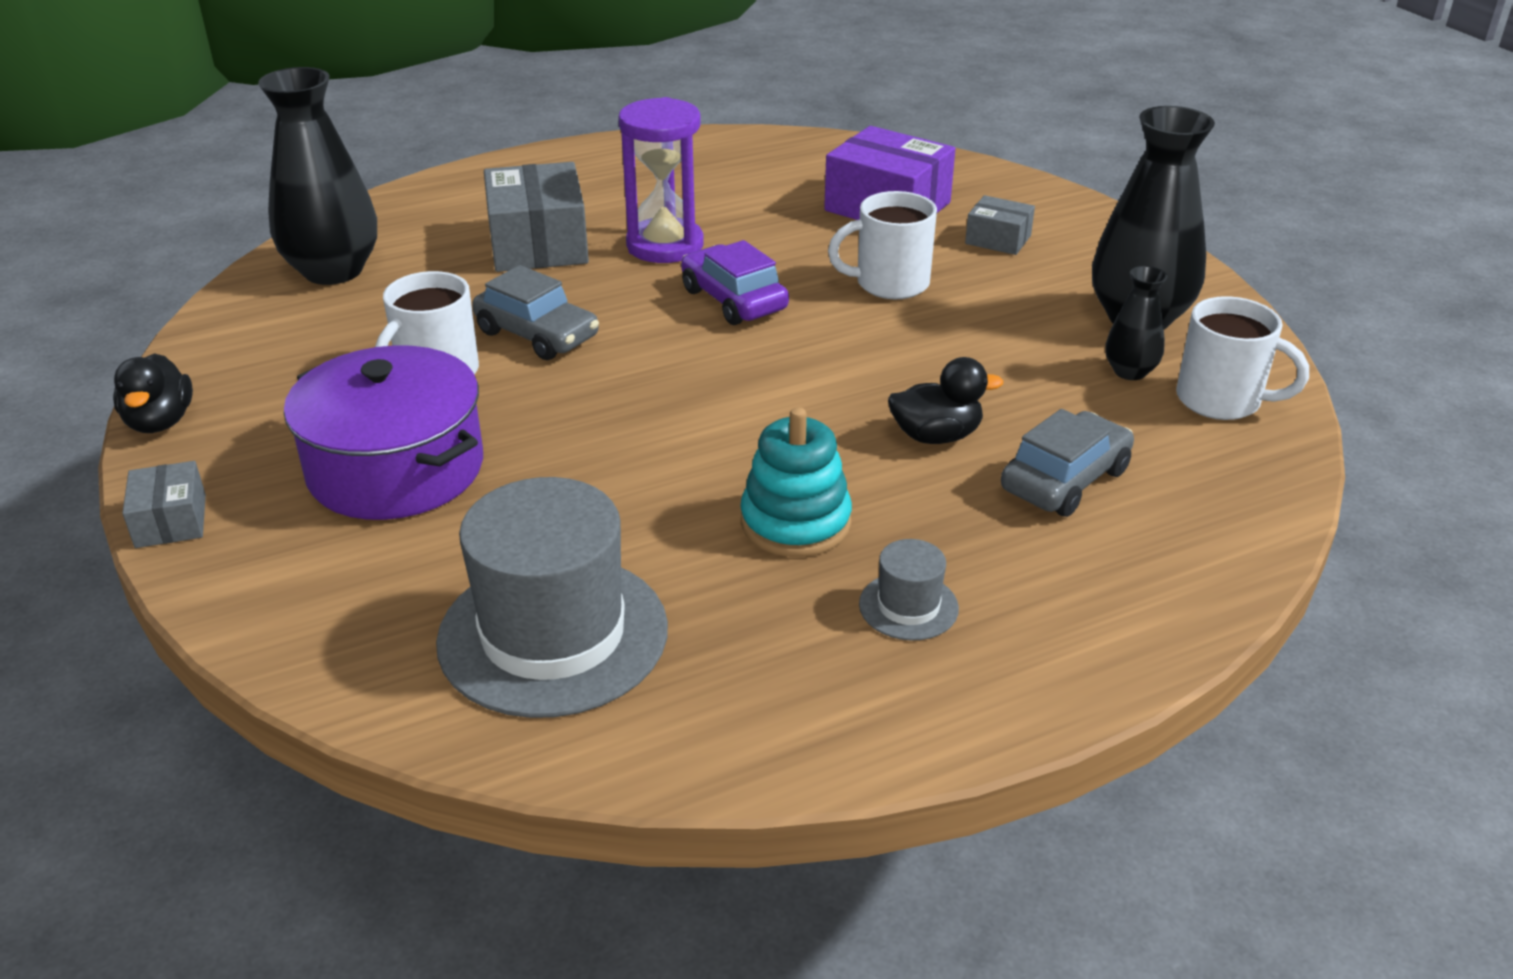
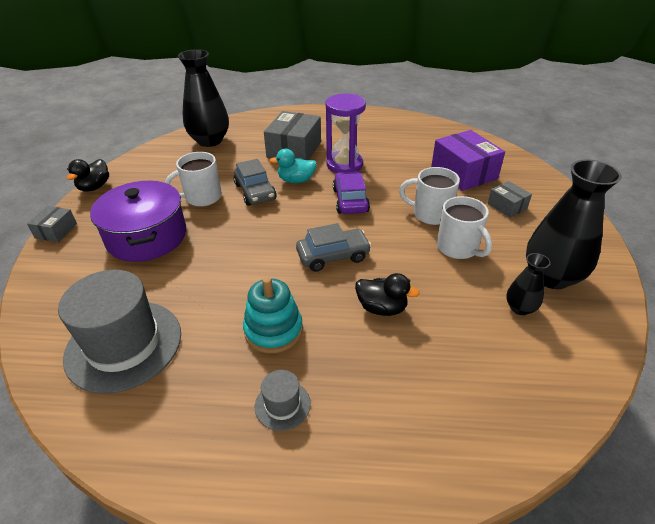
camera: 30 degrees right, 5 degrees up
(599, 295) = (296, 180): none -> turquoise duck
(1065, 480) = (428, 362): grey car -> grey car (333, 256)
(1221, 400) = (563, 347): white mug -> white mug (458, 248)

